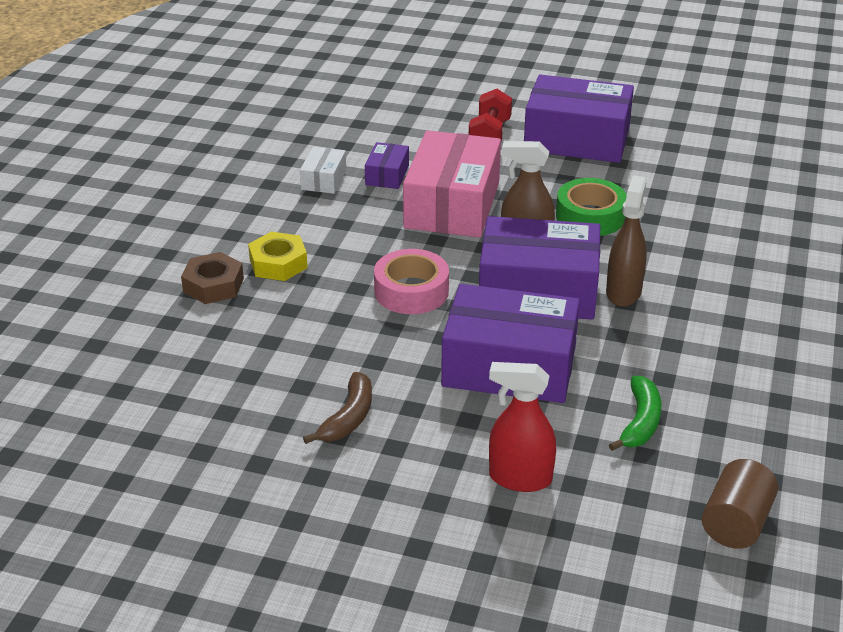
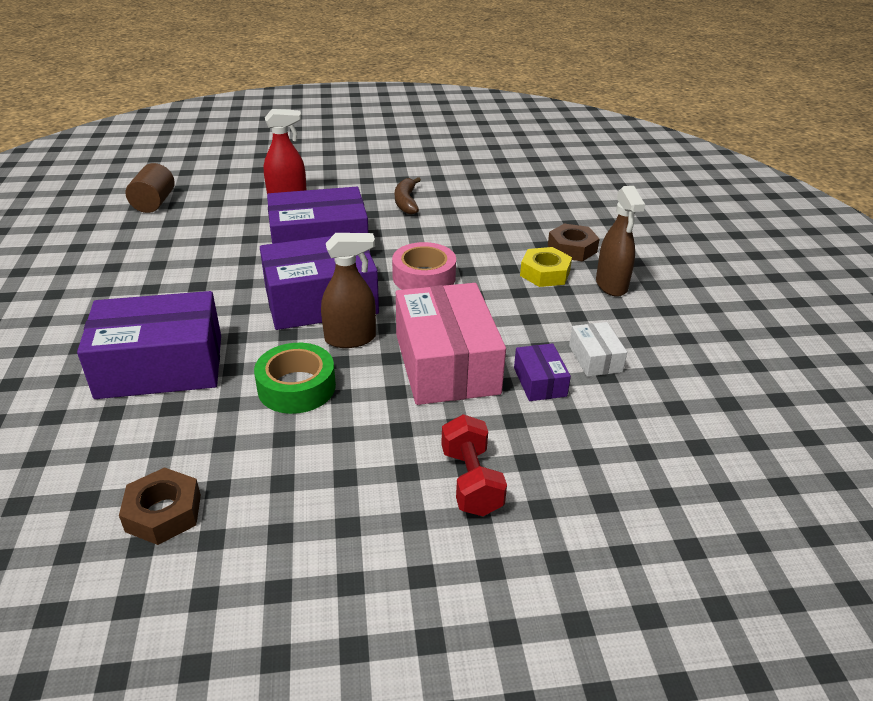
camera: 155 degrees right, 0 degrees up
(576, 139) = (352, 510): purple box -> purple box (160, 366)
(623, 292) = (244, 316): brown spray bottle -> brown spray bottle (611, 285)
(640, 422) = (217, 235): green banana -> none
(702, 164) = (163, 513): none -> brown nut

